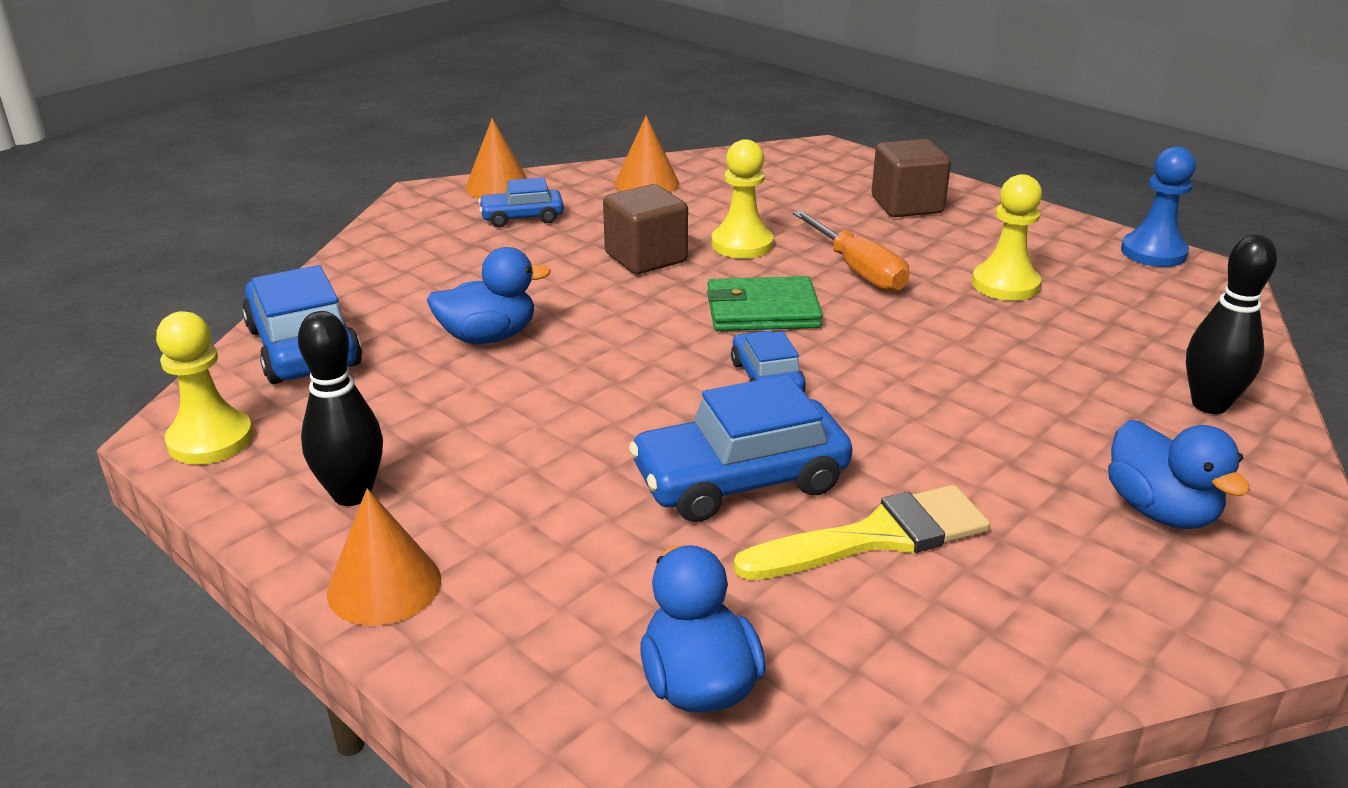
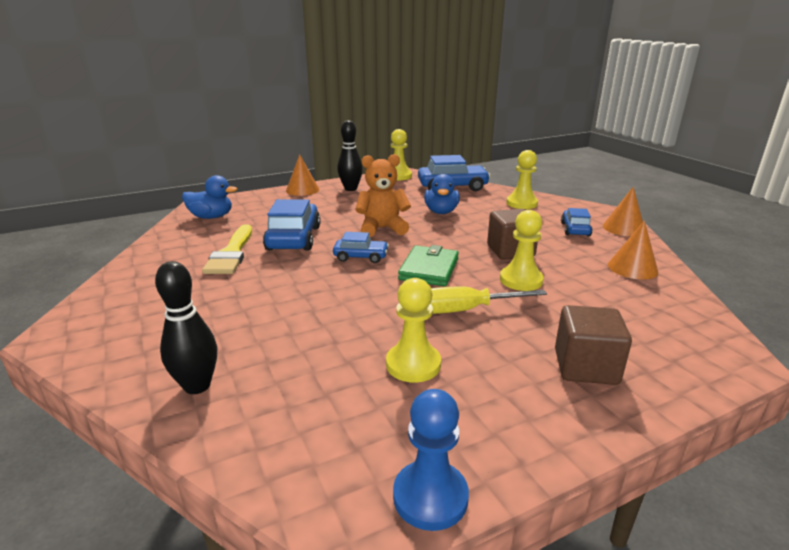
camera: 110 degrees right, 5 degrees down
(403, 264) = (521, 203): none -> yellow pawn
(619, 384) = (382, 228): none -> orange teddy bear
(858, 270) = (466, 310): orange screwdriver -> yellow screwdriver
(1160, 511) = (155, 321): blue duck -> none

